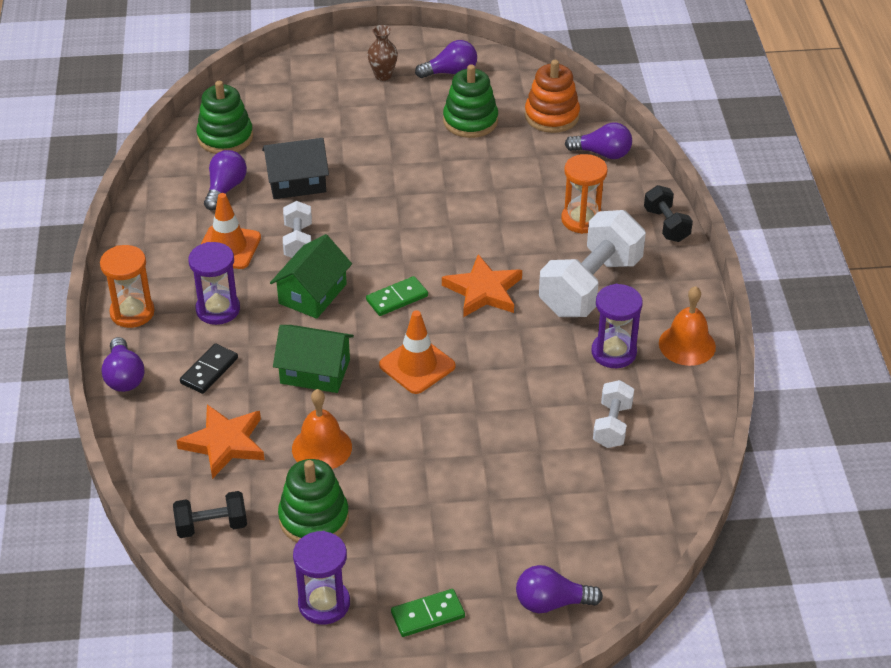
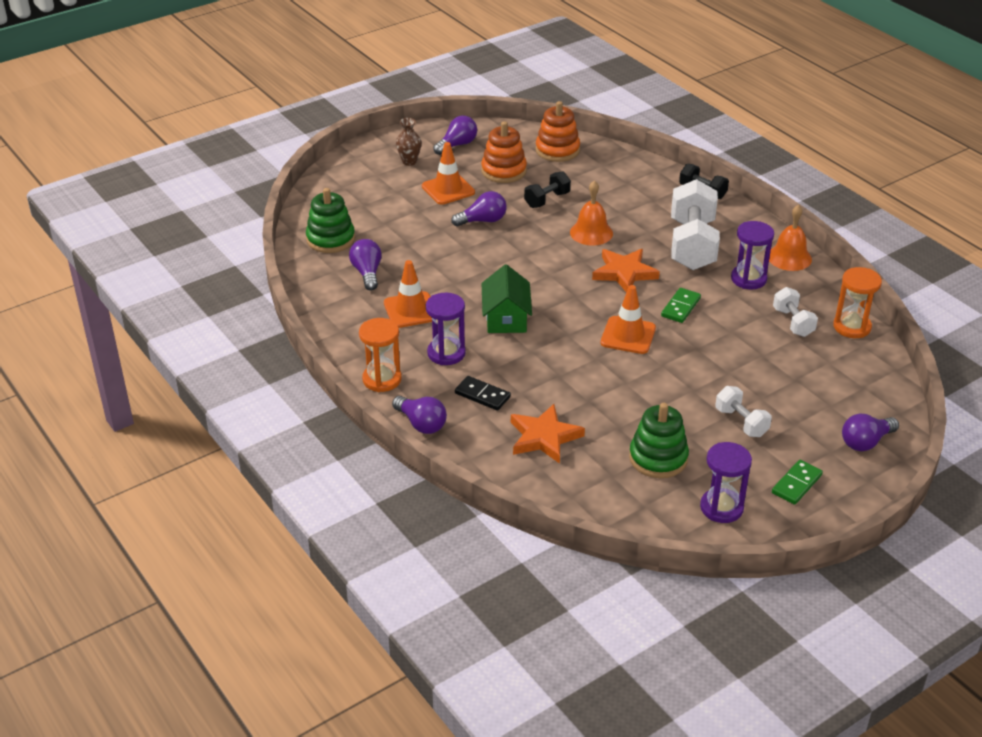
camera: 30 degrees left, 5 degrees down
(209, 371) = (482, 395): black domino -> black domino turned 60 degrees counterclockwise
(211, 526) = (591, 493): black dumbbell -> black dumbbell (547, 200)
(297, 182) = (418, 251): black house -> none
(298, 242) = (460, 288): white dumbbell -> white dumbbell (741, 422)
(315, 371) = (560, 366): green house -> none
(322, 447) = (616, 412): orange bell -> orange bell (591, 233)
(392, 122) = (448, 189): none -> orange traffic cone
(397, 298) = (569, 299): green domino -> green domino (681, 307)
(470, 121) = (503, 171): green stacking toy -> orange stacking toy
(582, 220) = (644, 207): orange hourglass -> orange hourglass (852, 327)
(602, 153) = (616, 162): purple light bulb -> purple light bulb (483, 221)

